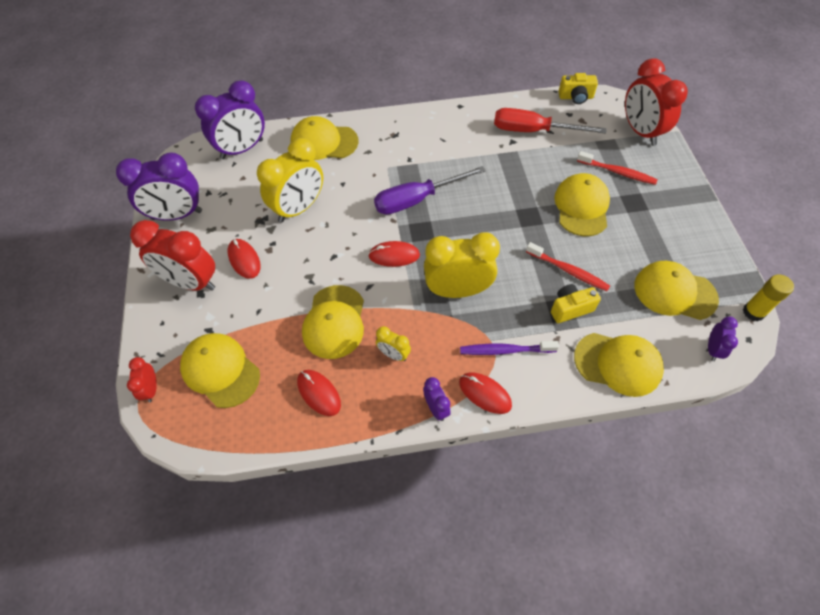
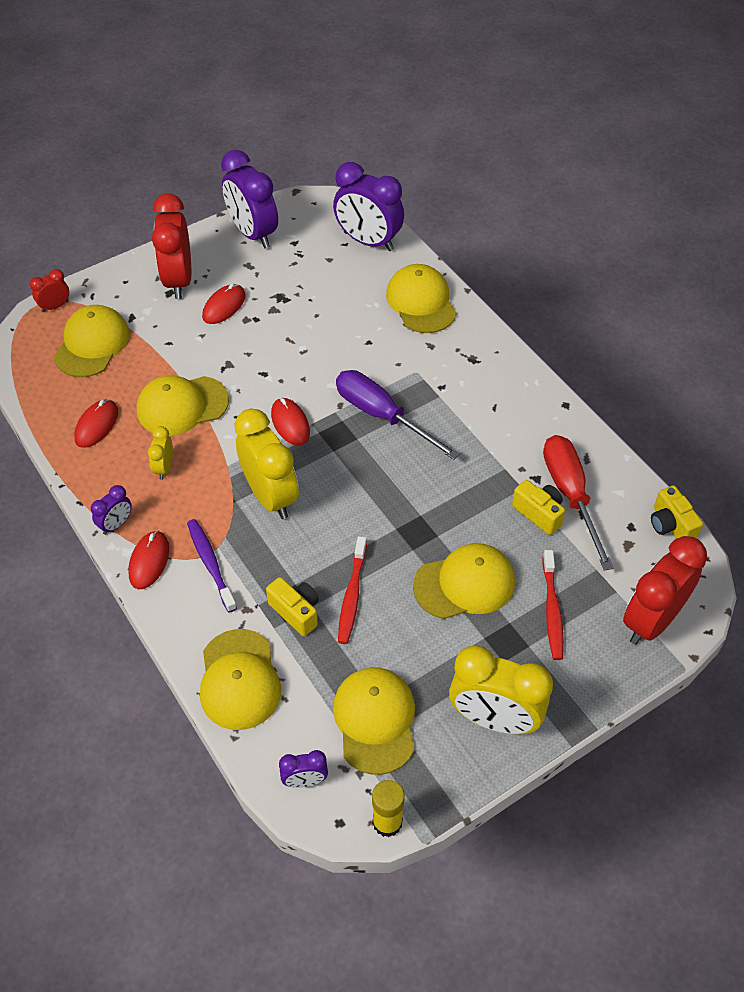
camera: 65 degrees right, 5 degrees down
(299, 208) = (312, 320): yellow clock -> yellow clock (494, 719)
(541, 150) = (539, 513): none -> yellow camera

